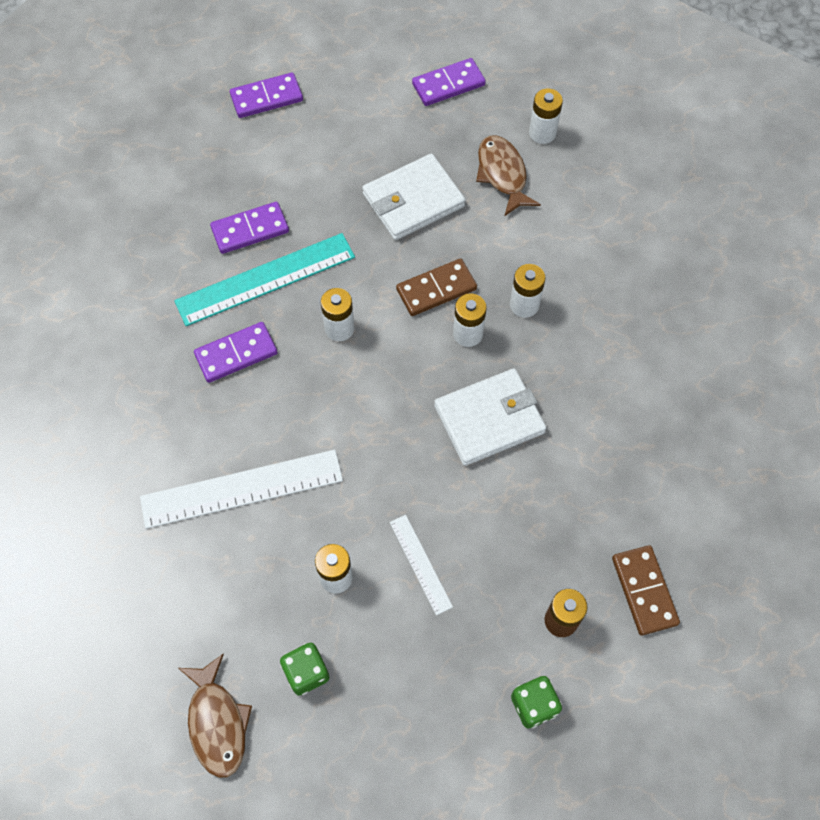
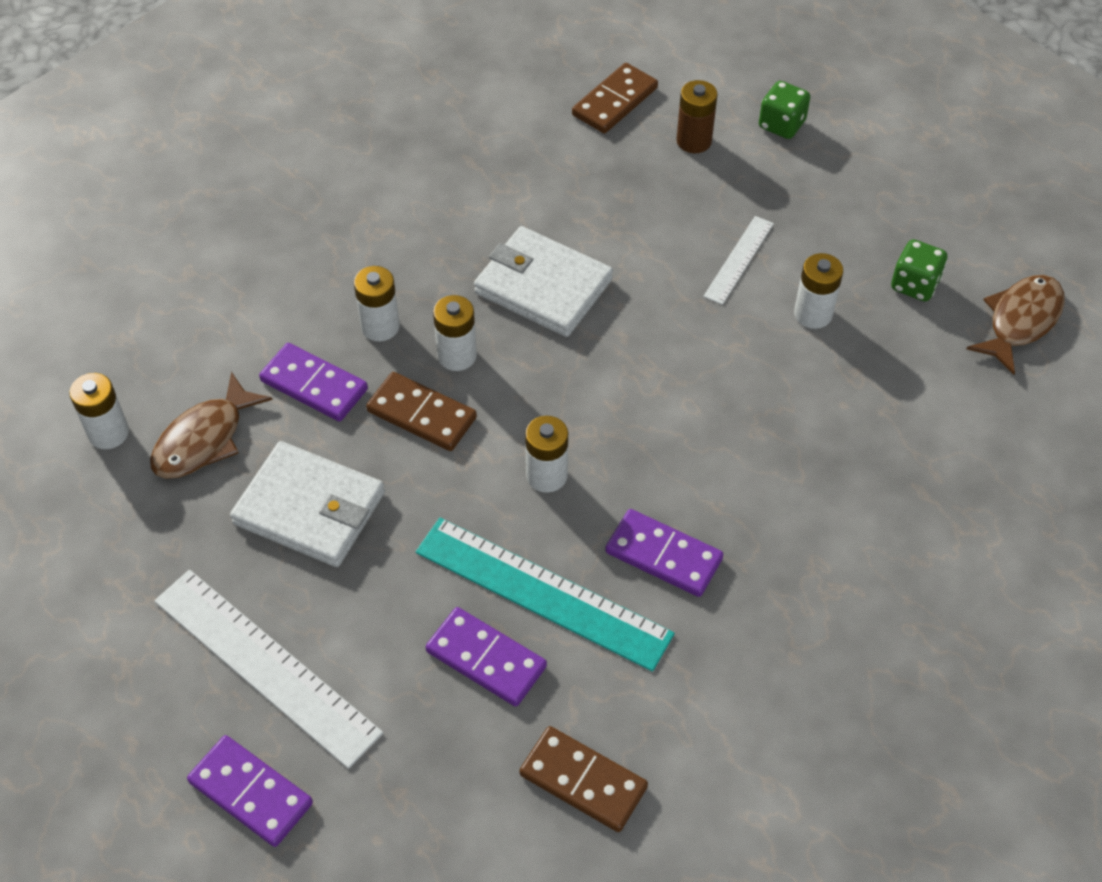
camera: 125 degrees left, 10 degrees down
(147, 232) = (583, 781): none -> brown domino
(242, 489) = (805, 444): white ruler -> white ruler (266, 665)
(448, 85) = (85, 578): purple domino -> purple domino (314, 385)

